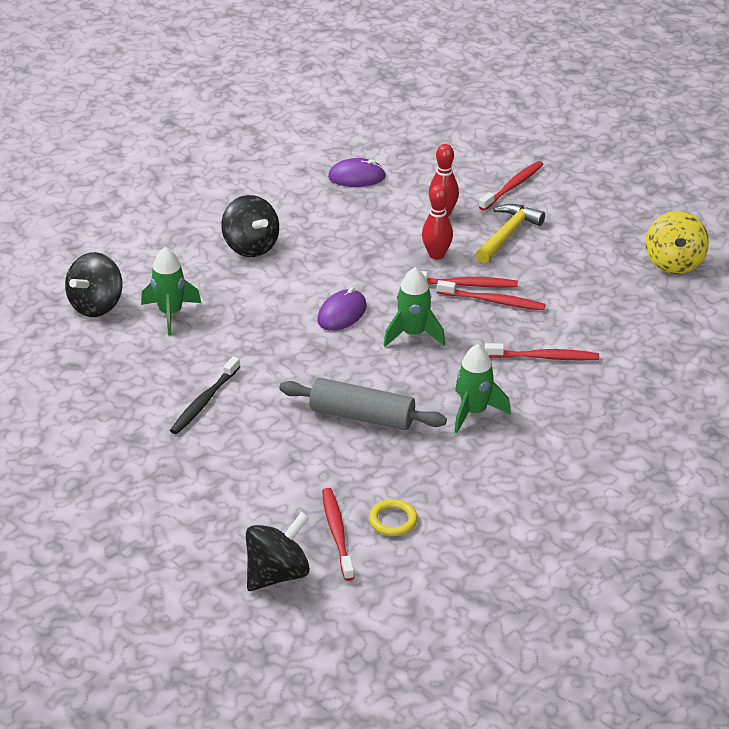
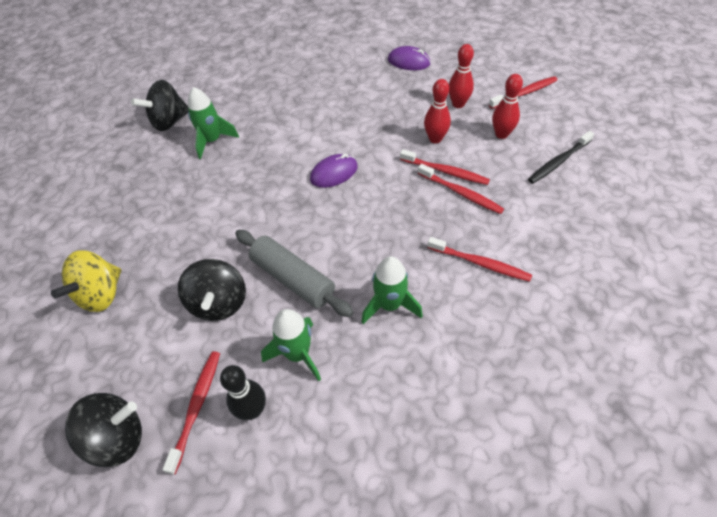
camera: 25 degrees right, 15 degrees up
(204, 402) = (183, 226): black toothbrush -> black toothbrush (558, 162)
(251, 246) = (302, 100): black spinning top -> black spinning top (219, 303)
(393, 520) = (252, 410): yellow ring -> black bowling pin
(413, 334) = (379, 207): green rocket -> green rocket (298, 354)
(507, 235) = (501, 134): yellow hammer -> red bowling pin
(674, 263) = (640, 196): yellow spinning top -> yellow spinning top (101, 294)

